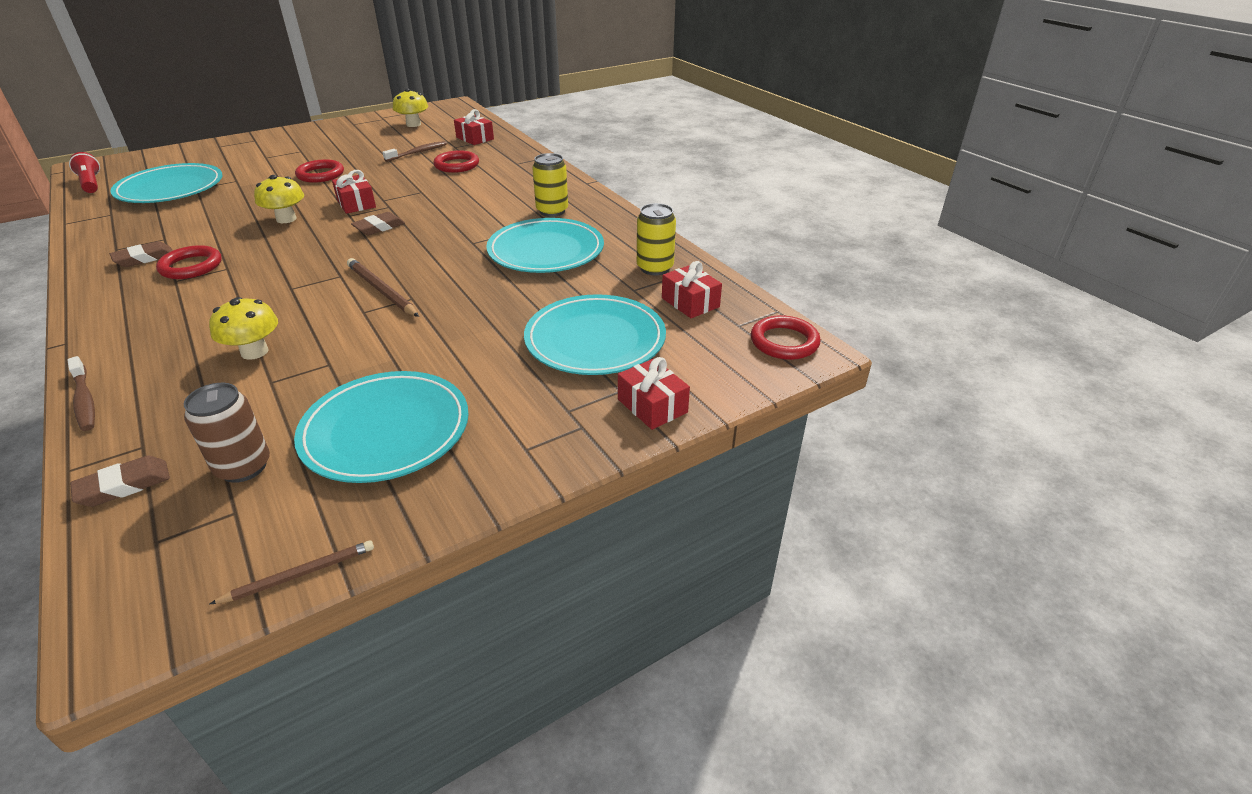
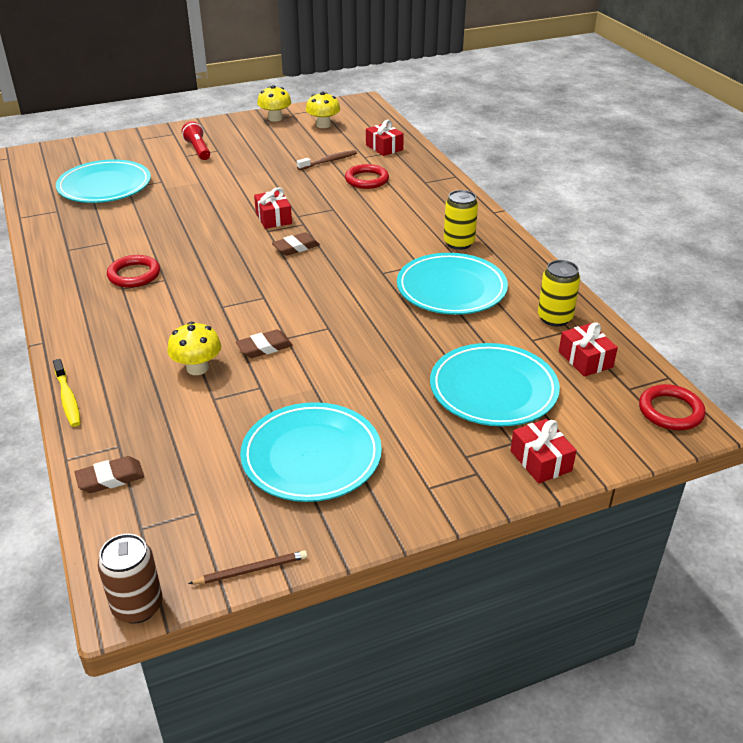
camera: 10 degrees right, 0 degrees up
(84, 400) = (68, 399): brown toothbrush -> yellow toothbrush
(91, 183) = (34, 174): red flashlight -> red flashlight (198, 150)
(144, 258) = (93, 262): brown eraser -> brown eraser (264, 347)
(243, 467) = (200, 474): brown can -> brown can (137, 606)
(286, 219) = (211, 230): yellow mushroom -> yellow mushroom (275, 118)
(320, 175) = (238, 181): red ring -> none
(381, 290) = (301, 317): brown pencil -> none

